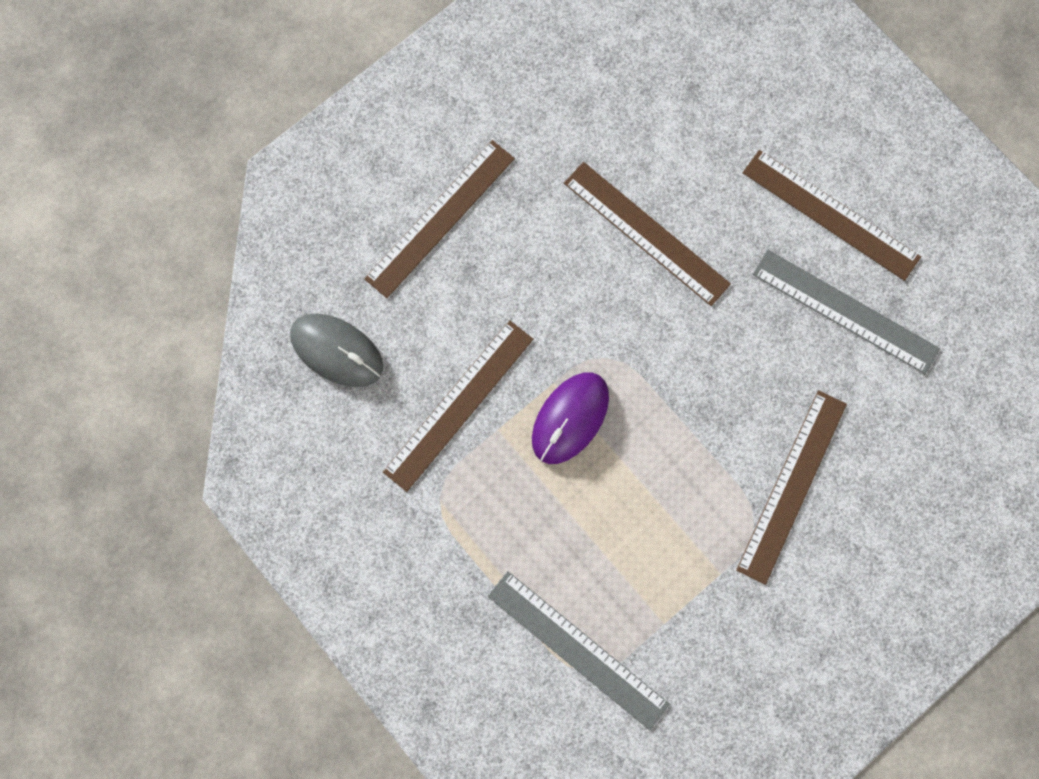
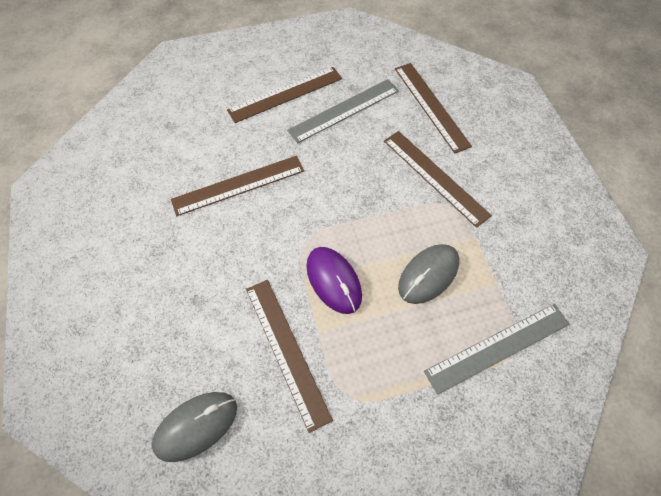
camera: 65 degrees left, 15 degrees down
(440, 218) = (147, 303): brown ruler -> brown ruler (431, 106)
(634, 532) = (428, 275): none -> grey mouse

